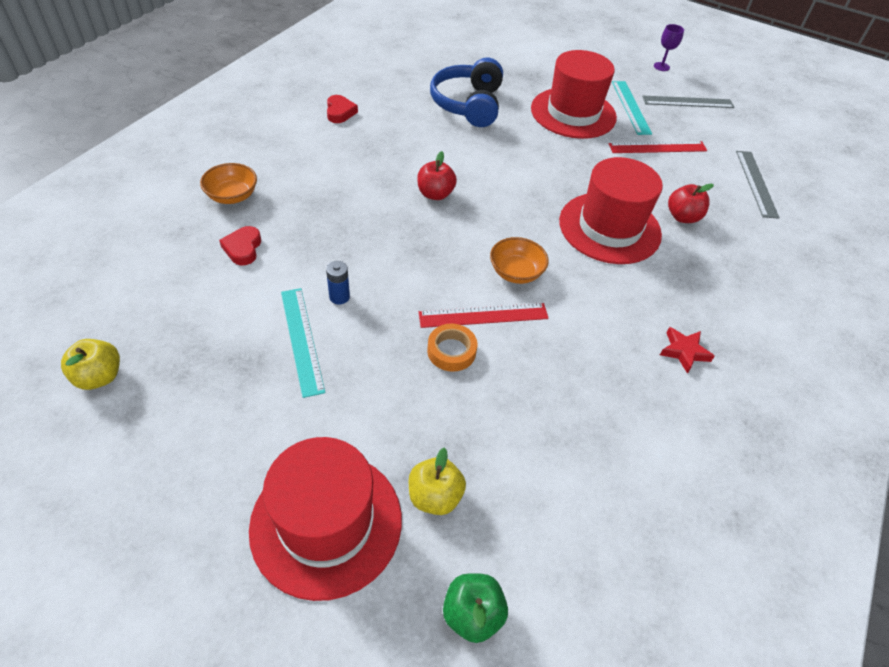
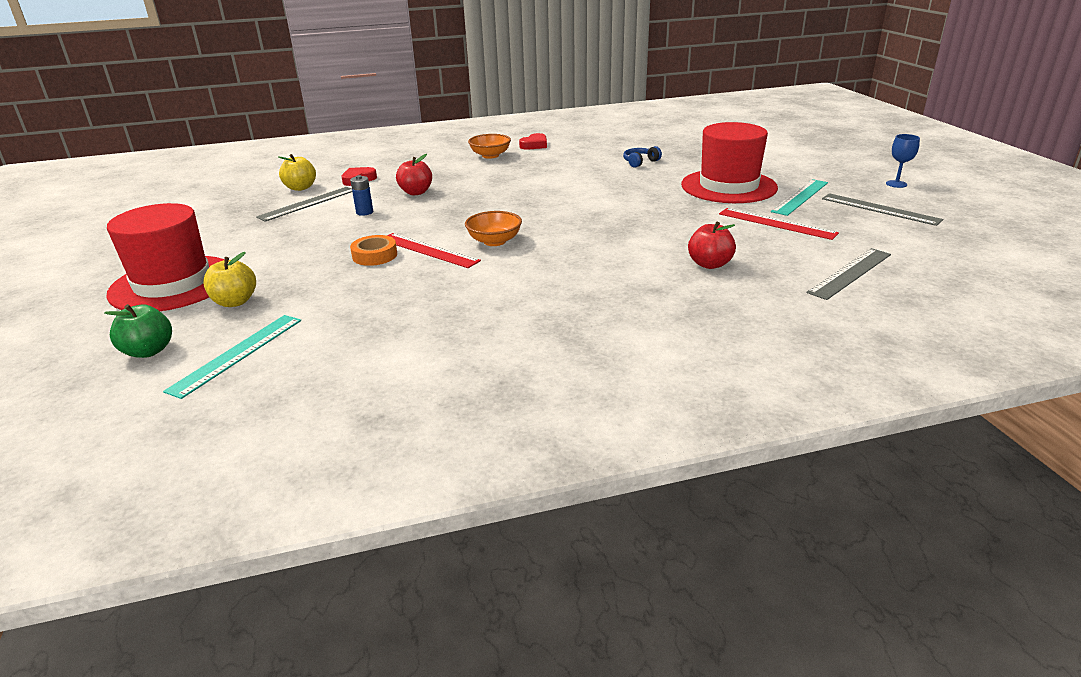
camera: 50 degrees right, 20 degrees down
(99, 376) = (206, 198): yellow apple -> yellow apple (300, 188)
(232, 196) = (396, 160): orange bowl -> orange bowl (490, 155)
(253, 316) = (307, 203): none -> grey ruler
(302, 340) = (310, 220): turquoise ruler -> turquoise ruler (237, 354)
(435, 194) = (519, 192): red apple -> red apple (416, 192)
(468, 104) = (640, 162): blue headphones -> blue headphones, size x0.45
(609, 228) = (622, 247): red hat -> none
(661, 66) = (896, 184): purple goblet -> blue goblet
(684, 351) = (536, 325): red star -> none

